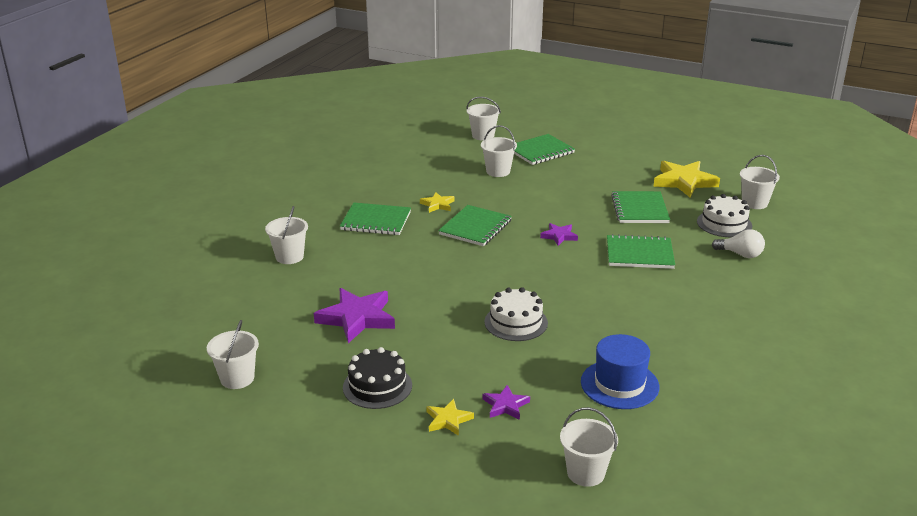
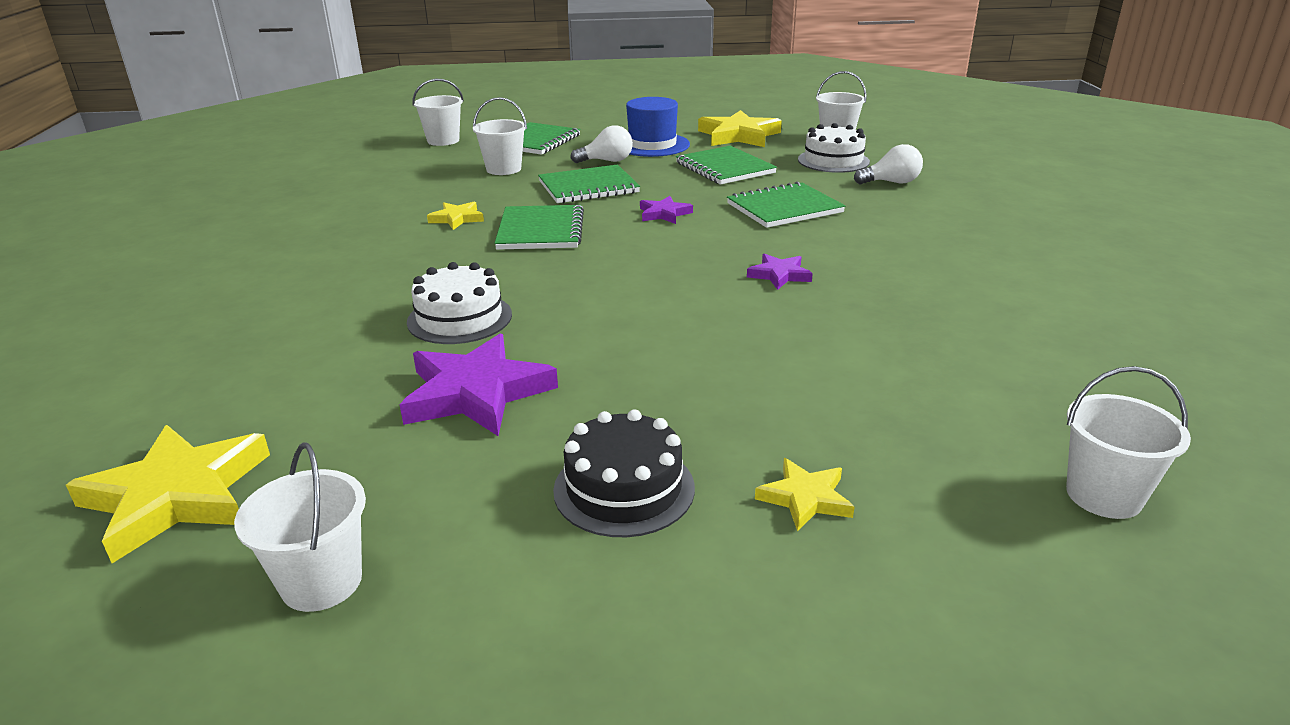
camera: 30 degrees left, 0 degrees up
(210, 324) = (177, 496): none -> yellow star
(289, 257) = (266, 339): white bucket -> none
(376, 221) = (379, 257): green notebook -> green notebook (588, 187)
(505, 405) = (861, 440): purple star -> purple star (779, 275)
(516, 322) = (732, 323): white cake -> white cake (459, 318)
(568, 182) = (607, 161): none -> white light bulb
(619, 384) = (967, 354): blue hat -> blue hat (652, 145)

